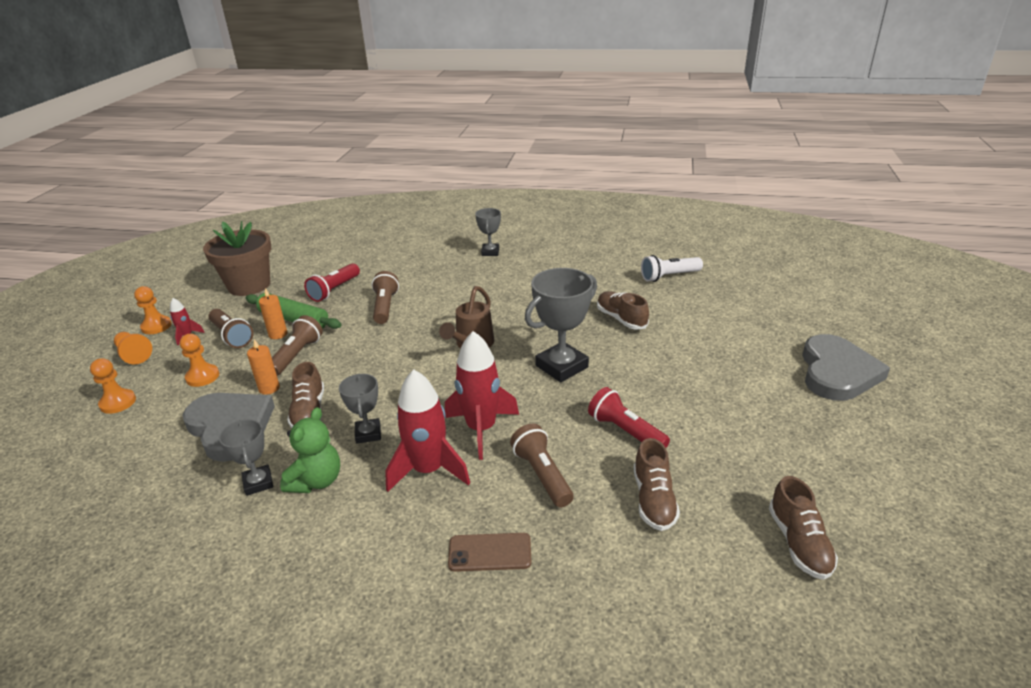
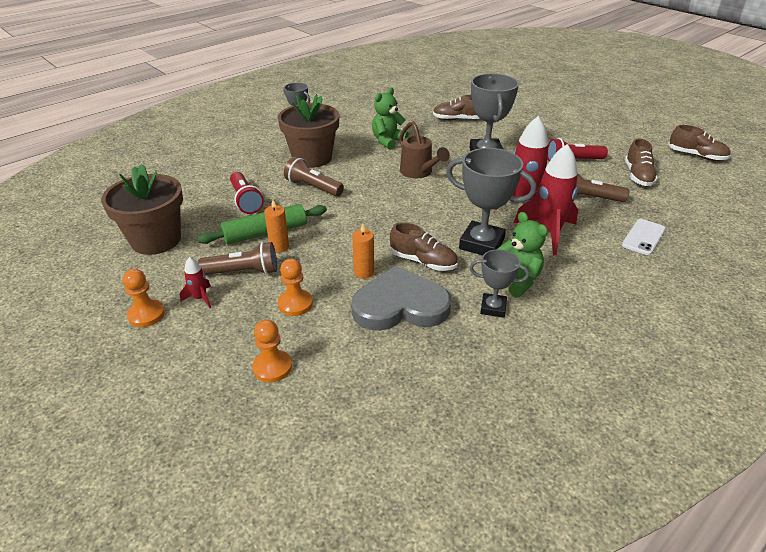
camera: 55 degrees left, 5 degrees up
(134, 354) = (186, 341): orange pawn -> none
(297, 355) = (329, 246): brown flashlight -> none
(368, 434) = (481, 244): grey trophy -> grey trophy, size x1.75
(436, 284) = (312, 158): none -> brown flower pot
(490, 552) = (643, 237): brown phone -> white phone
(516, 303) = (388, 141): none -> green teddy bear
(653, 500) = (638, 176): brown shoe -> brown shoe turned 60 degrees clockwise
(669, 276) = (430, 90): white flashlight -> none
(837, 372) = (579, 94): grey heart -> none

